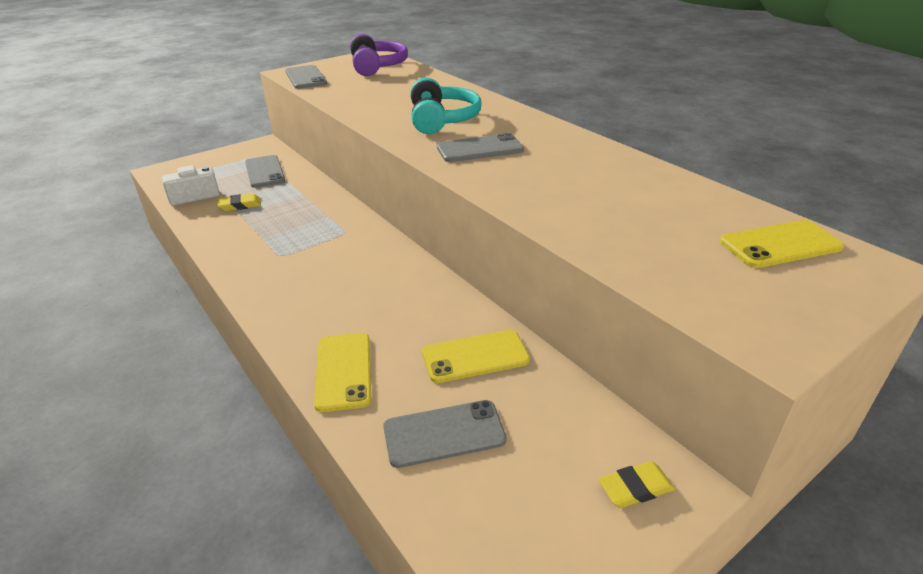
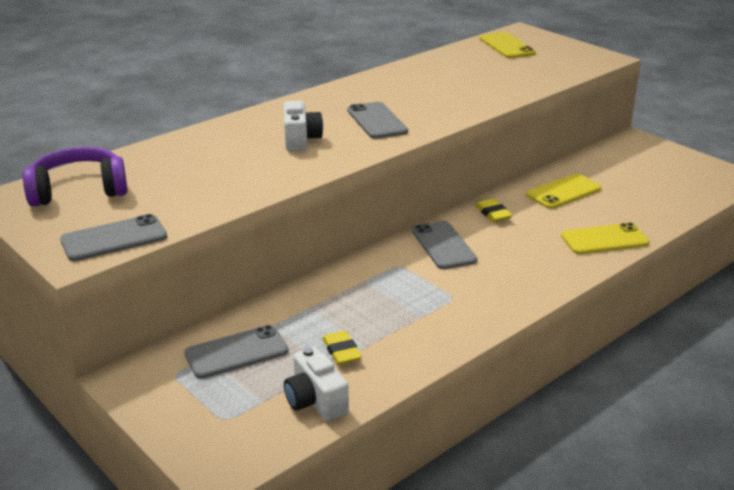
camera: 95 degrees left, 5 degrees down
(442, 120) = (300, 139): turquoise headphones -> white camera
(444, 433) = (640, 199): grey phone -> grey phone (443, 245)
(475, 356) = (563, 192): yellow phone -> yellow phone turned 75 degrees clockwise
(635, 488) = (644, 149): yellow eraser -> yellow eraser (493, 214)

